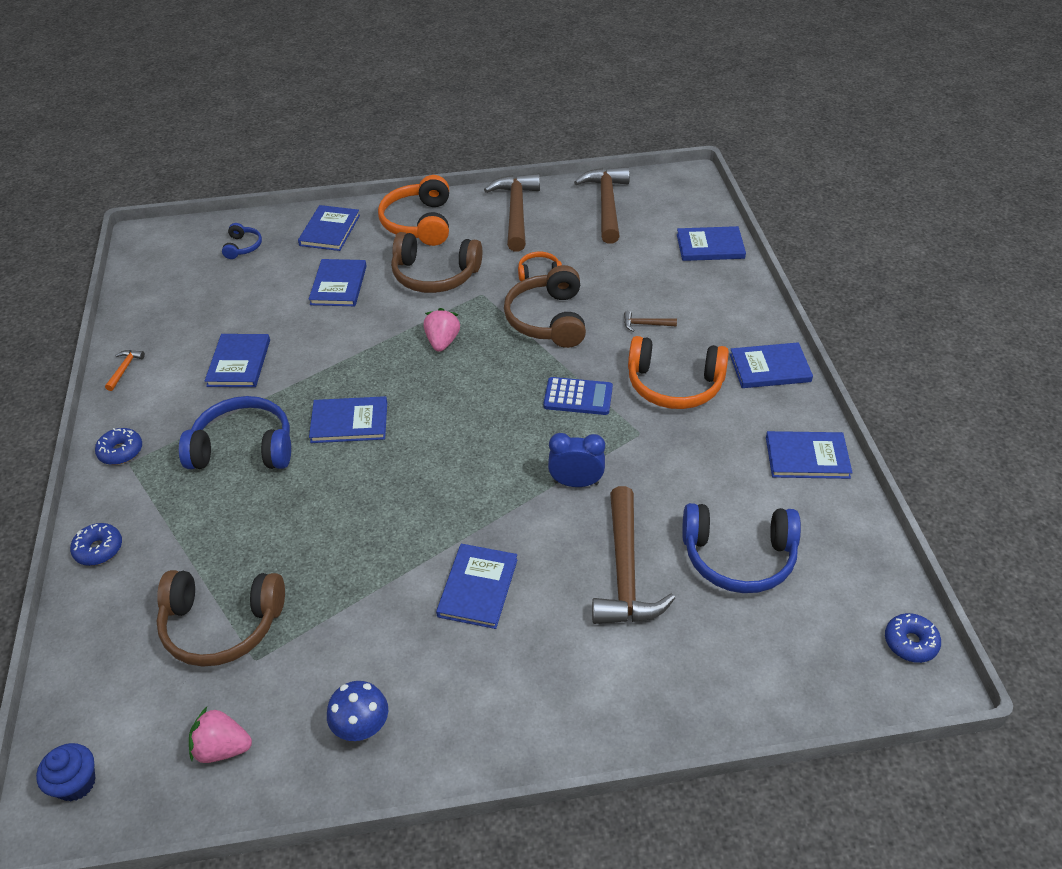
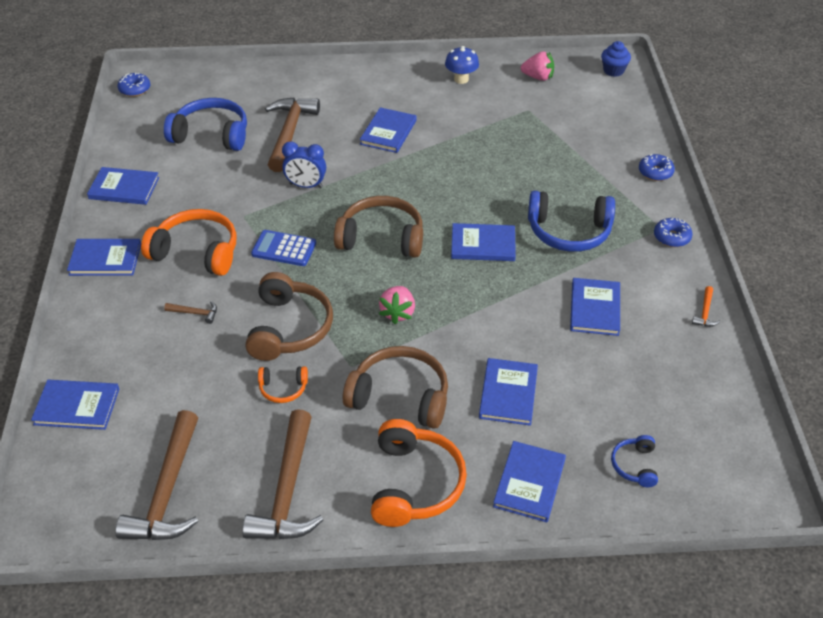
camera: 175 degrees left, 0 degrees up
(221, 625) = (554, 127): brown headphones -> brown headphones (381, 238)

